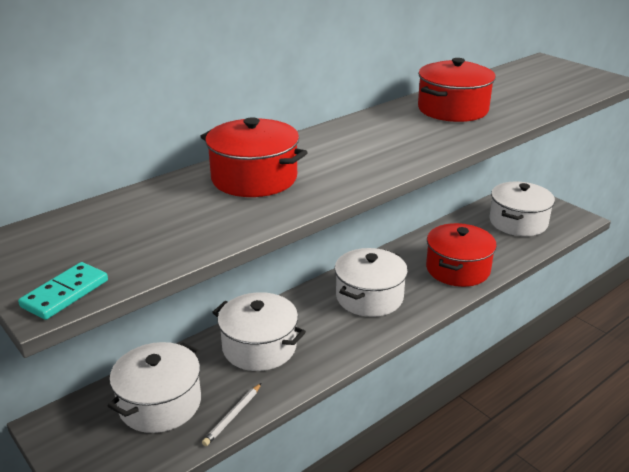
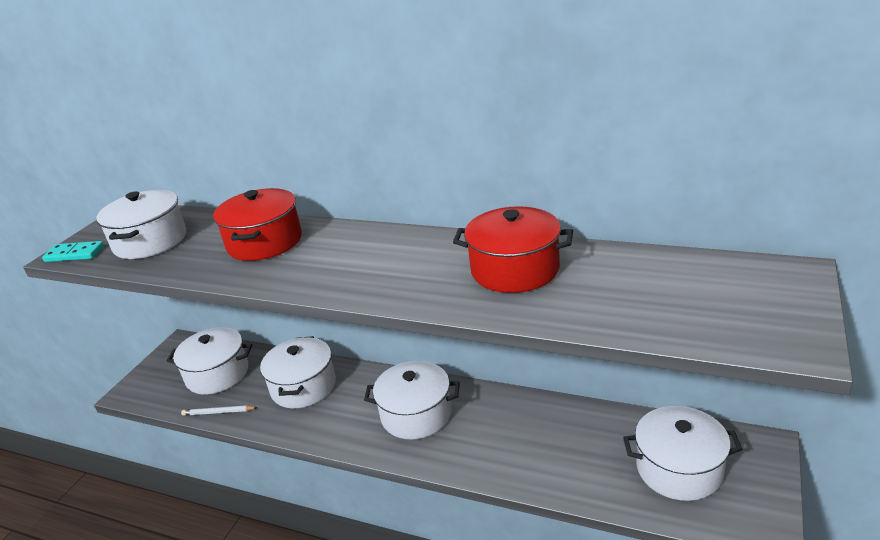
camera: 65 degrees right, 0 degrees up
(131, 237) = (150, 241): none -> white pot
(457, 269) = (518, 455): red pot -> none

